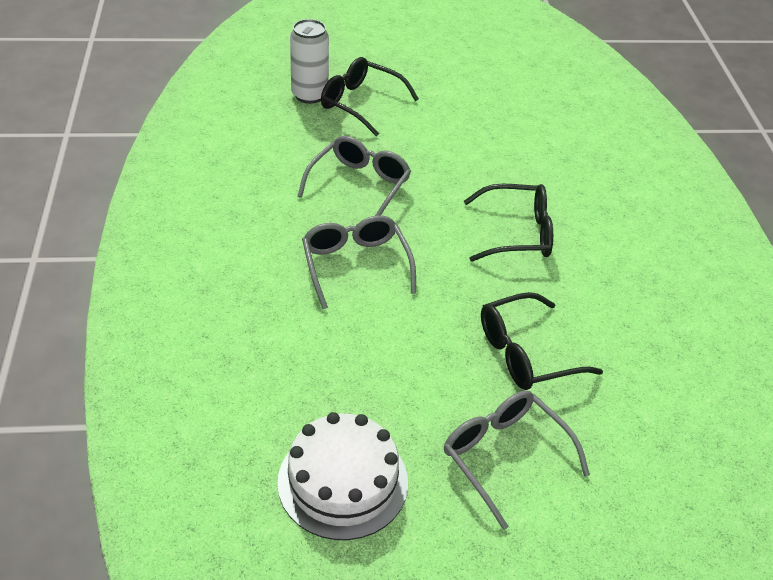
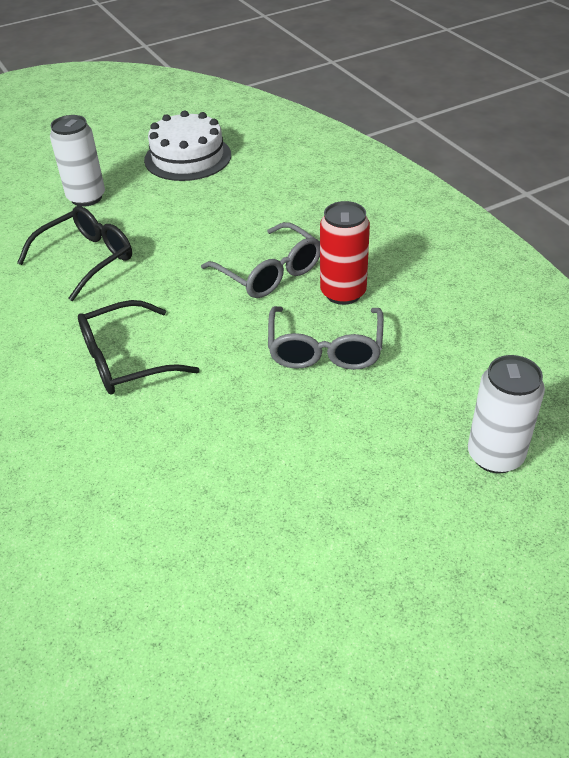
camera: 160 degrees right, 0 degrees up
(308, 222) = (343, 293): none -> red can
(360, 103) = (419, 472): black glasses -> none
(504, 456) = (86, 198): grey glasses -> white can

